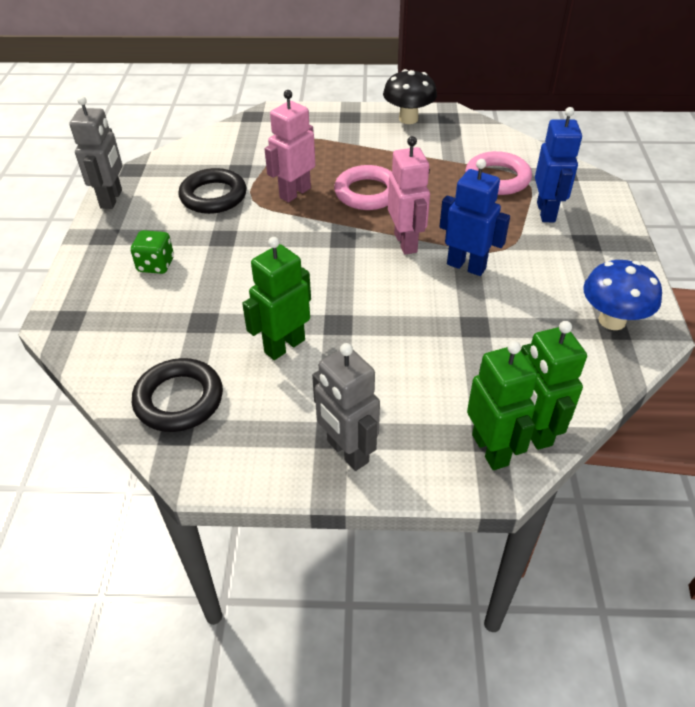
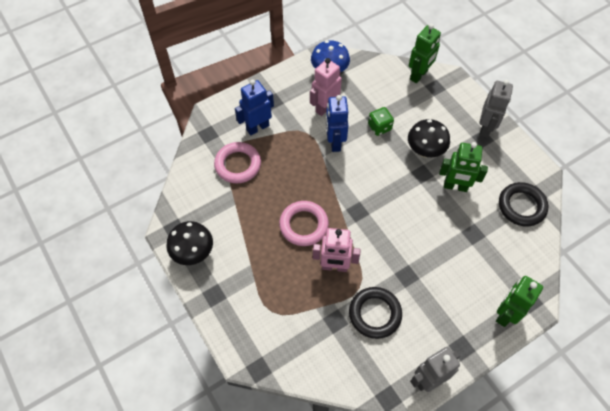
camera: 125 degrees left, 15 degrees up
(156, 265) = (458, 293): green dice -> green dice (379, 127)
(372, 348) = (425, 151): none -> black mushroom
(406, 243) = (336, 179): pink robot -> pink robot (325, 107)
(490, 449) = (440, 84): green robot -> green robot (505, 314)

